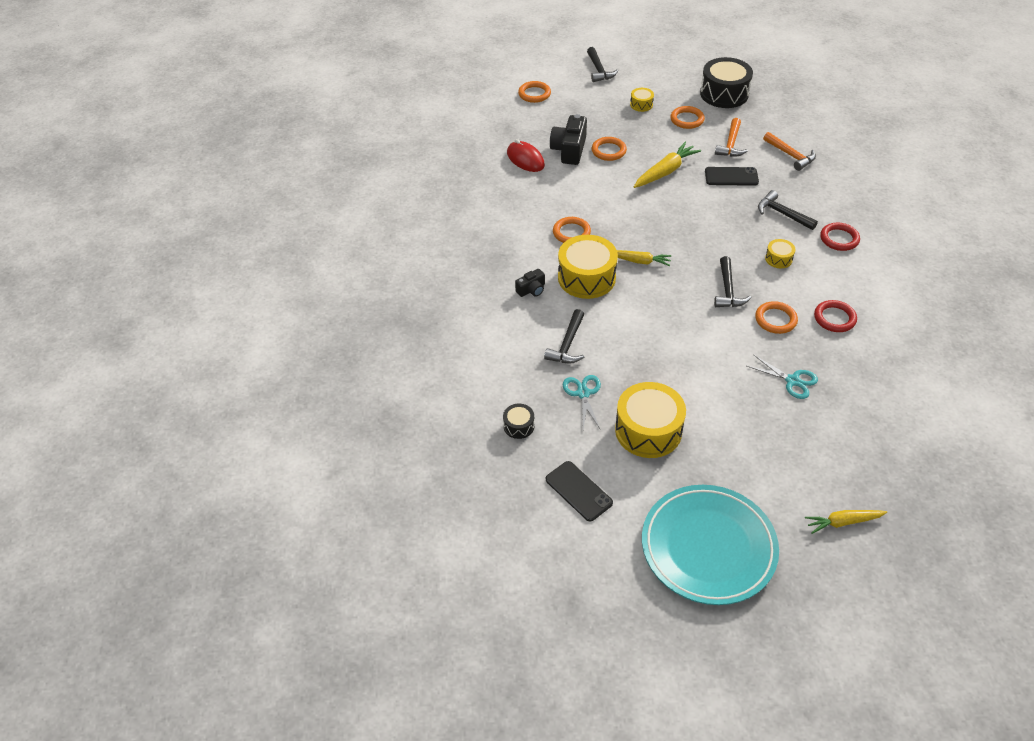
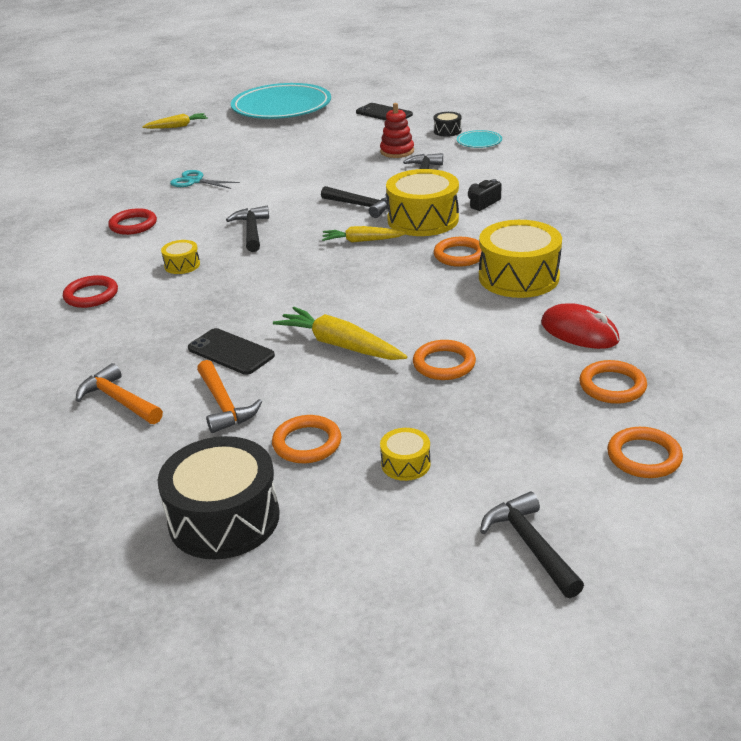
camera: 170 degrees right, 15 degrees down
(495, 393) = (479, 142): none -> turquoise plate
(569, 150) = (513, 356): black camera -> none
(583, 393) = (397, 151): turquoise scissors -> red stacking toy
(648, 430) = (333, 142): yellow drum -> yellow drum (518, 277)
(665, 171) = (340, 345): yellow carrot -> yellow carrot turned 90 degrees clockwise
(731, 144) = (224, 405): orange hammer -> orange hammer turned 150 degrees clockwise
(731, 177) = (231, 352): black phone -> black phone turned 45 degrees clockwise
(775, 320) = (200, 216): orange ring -> orange ring (612, 386)
(782, 213) = (162, 313): black hammer -> black hammer (362, 206)

